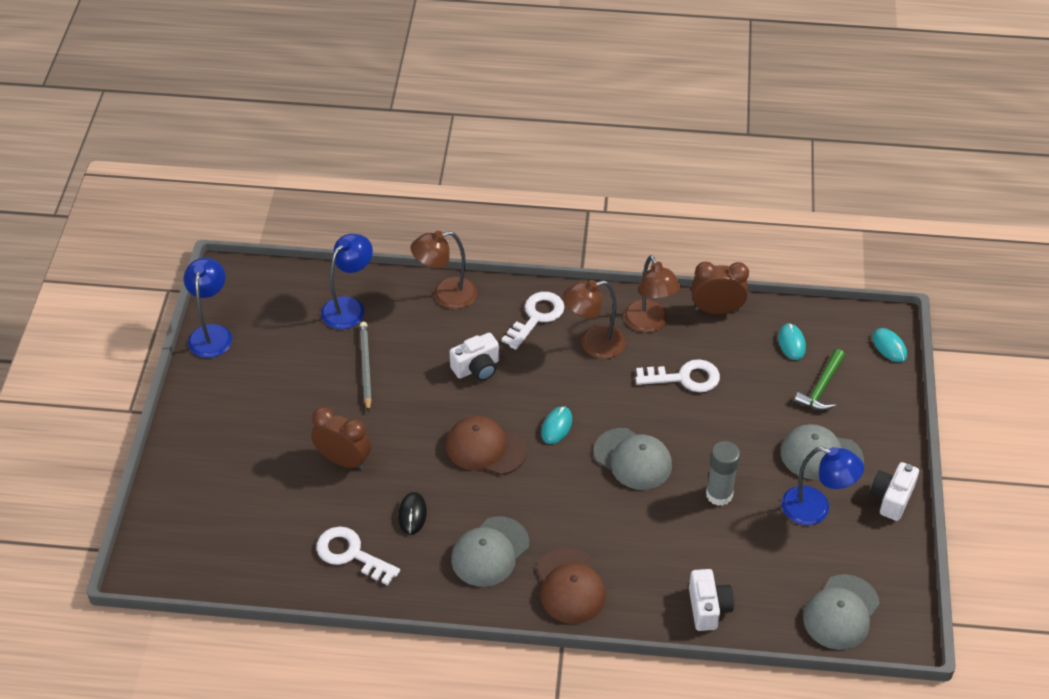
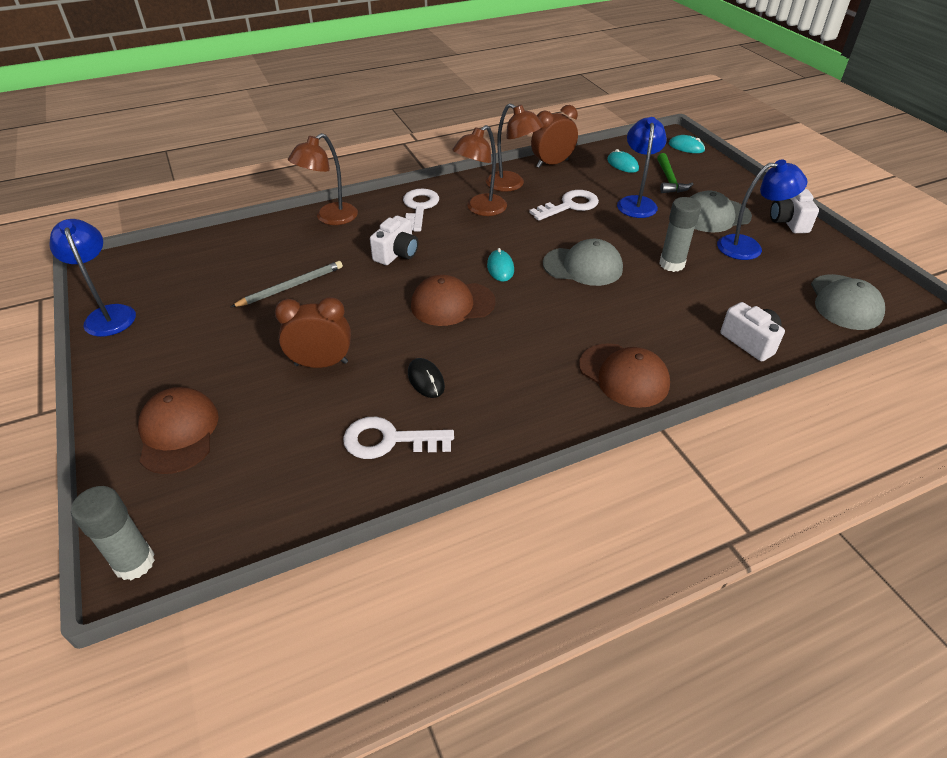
camera: 30 degrees left, 5 degrees down
(143, 564) = (134, 563): none -> grey glue stick
(212, 475) = (178, 432): none -> brown cap
(349, 307) = (244, 252): blue lamp -> blue lamp (636, 202)
(365, 367) = (291, 286): grey pencil -> grey pencil turned 90 degrees clockwise
(490, 552) = (527, 379): grey cap -> none

